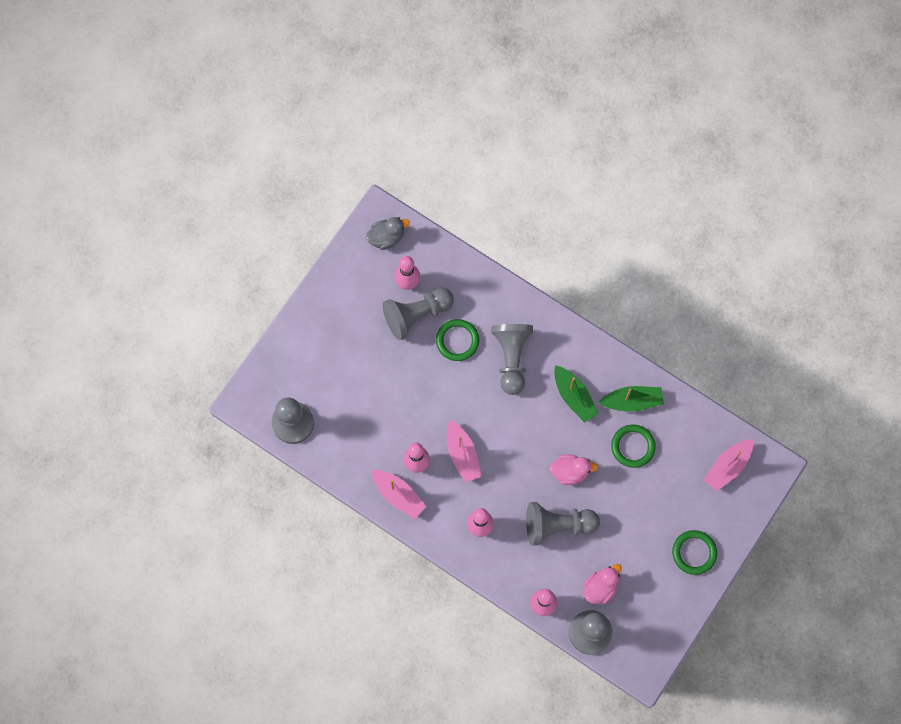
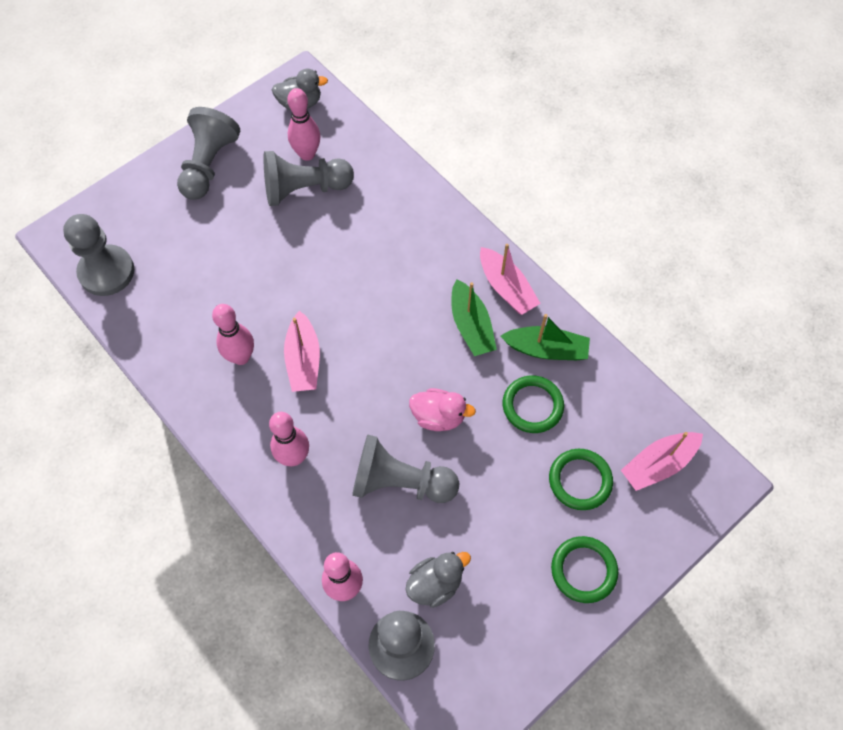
camera: 15 degrees right, 10 degrees down
(398, 495) = (202, 389): pink boat -> pink boat (506, 288)
(457, 341) = (344, 228): green ring -> green ring (580, 480)
(511, 358) = (405, 263): grey pawn -> grey pawn (209, 165)
(600, 587) = (435, 583): pink duck -> grey duck

